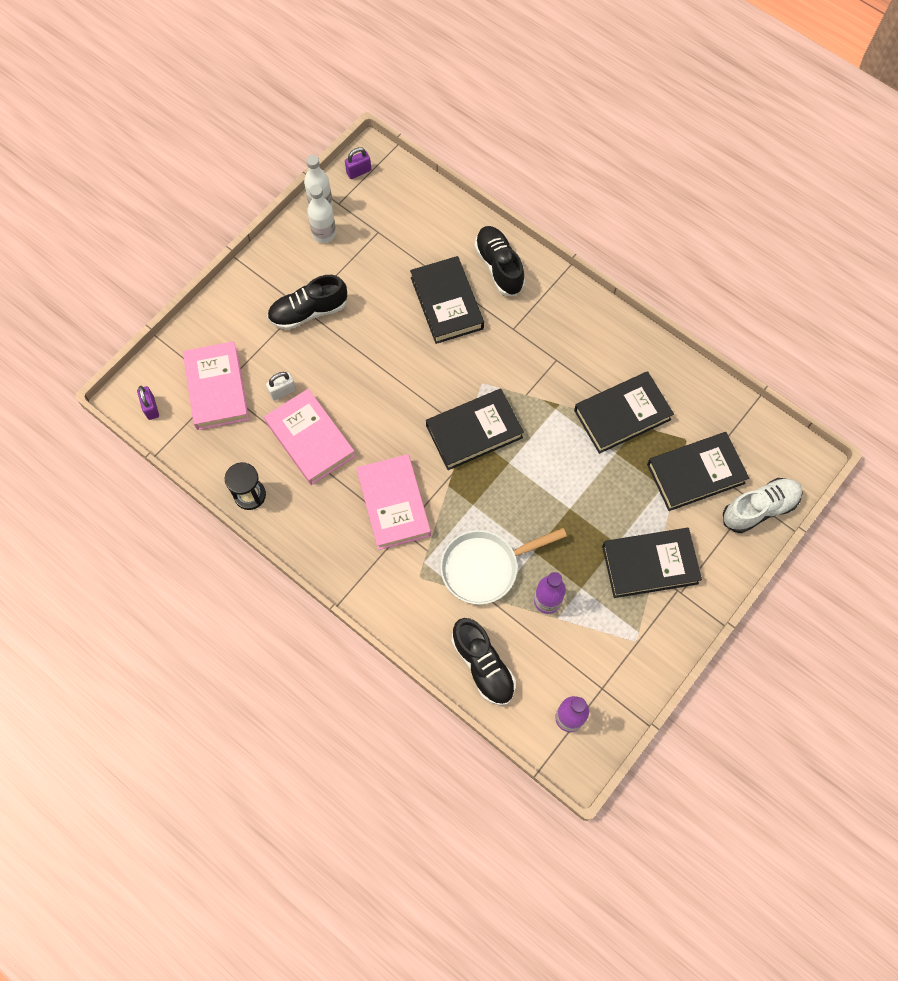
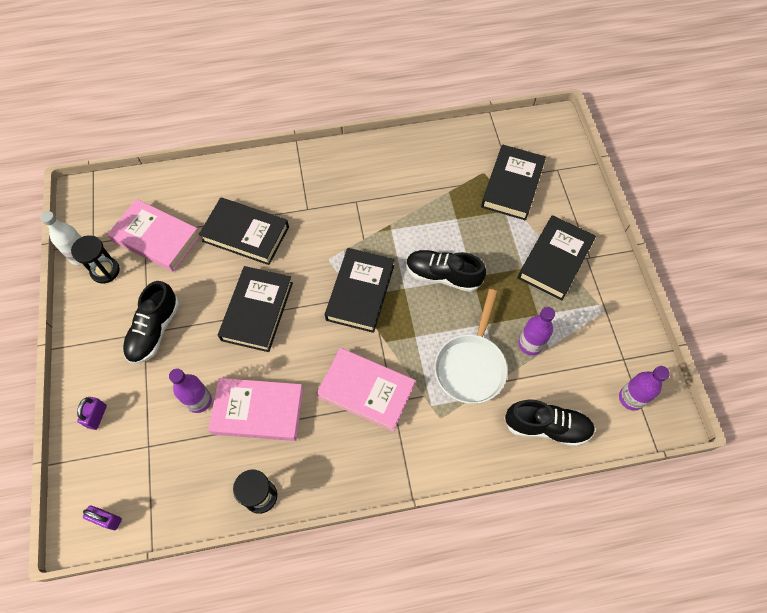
camera: 50 degrees left, 5 degrees down
(217, 388) = (145, 450): pink book -> pink book (156, 238)
(282, 391) = (199, 401): white padlock -> purple bottle
(324, 234) = (105, 271): white bottle -> black hourglass
(359, 171) = (84, 211): purple padlock -> purple padlock (97, 416)
(499, 266) = (253, 182): black shoe -> black shoe (443, 275)
(622, 415) = (433, 194): black book -> black book (257, 311)
(759, 509) = (567, 170): white shoe -> none

